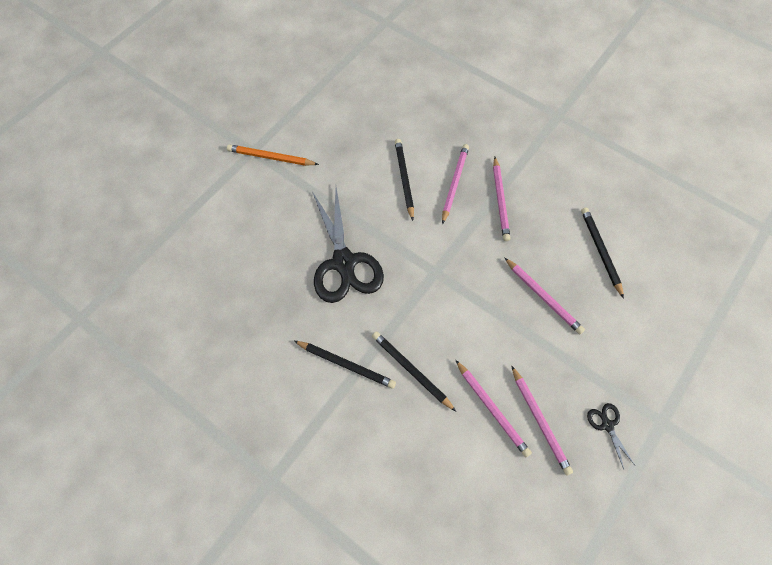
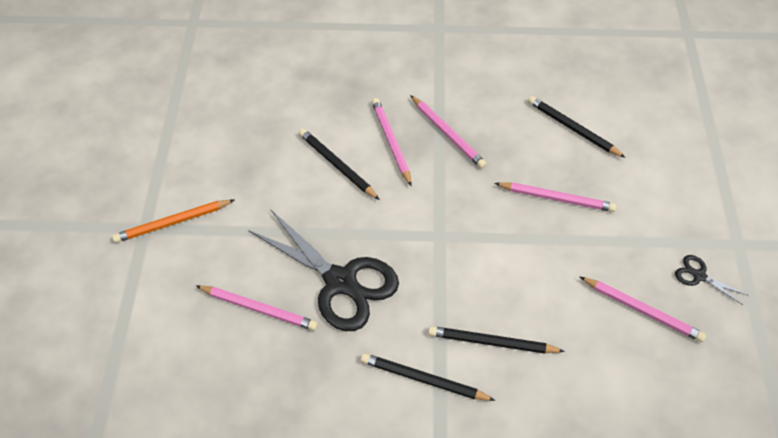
camera: 35 degrees left, 10 degrees down
(346, 364) = (424, 379): black pencil -> black pencil turned 150 degrees counterclockwise
(492, 409) = (593, 328): pink pencil -> pink pencil (258, 309)

